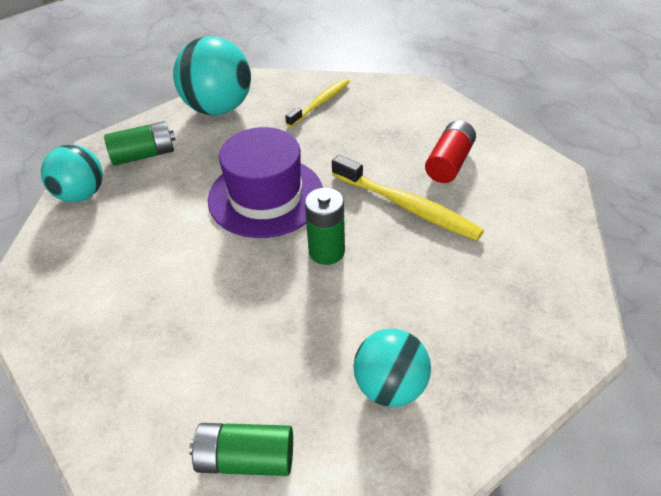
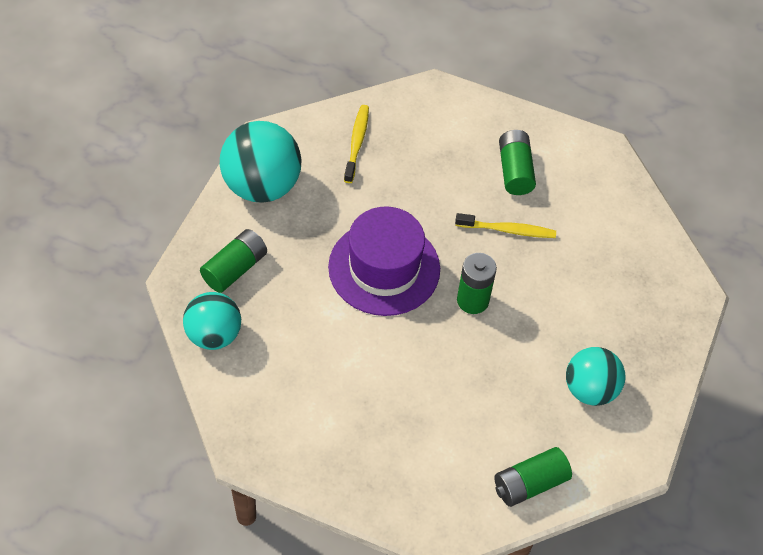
camera: 35 degrees left, 10 degrees up
(407, 206) = (507, 230): yellow toothbrush -> yellow toothbrush, size x0.65
(449, 163) = (515, 171): red battery -> green battery

